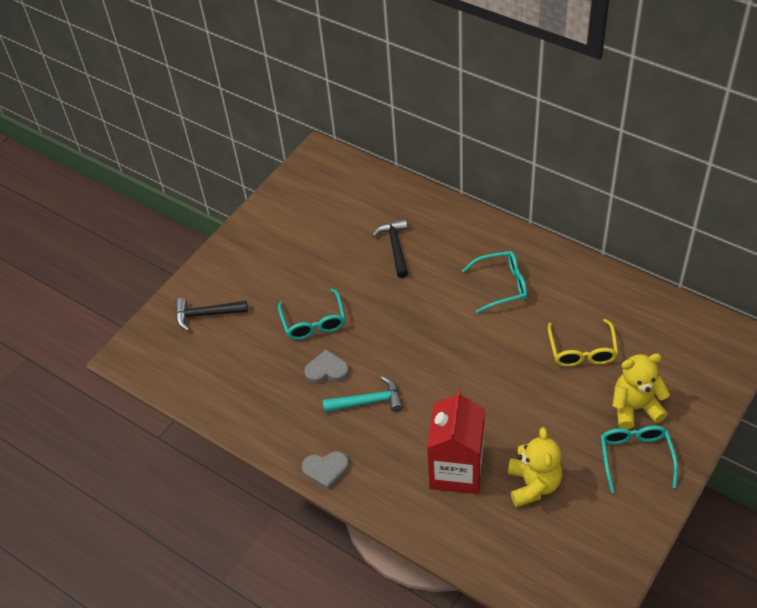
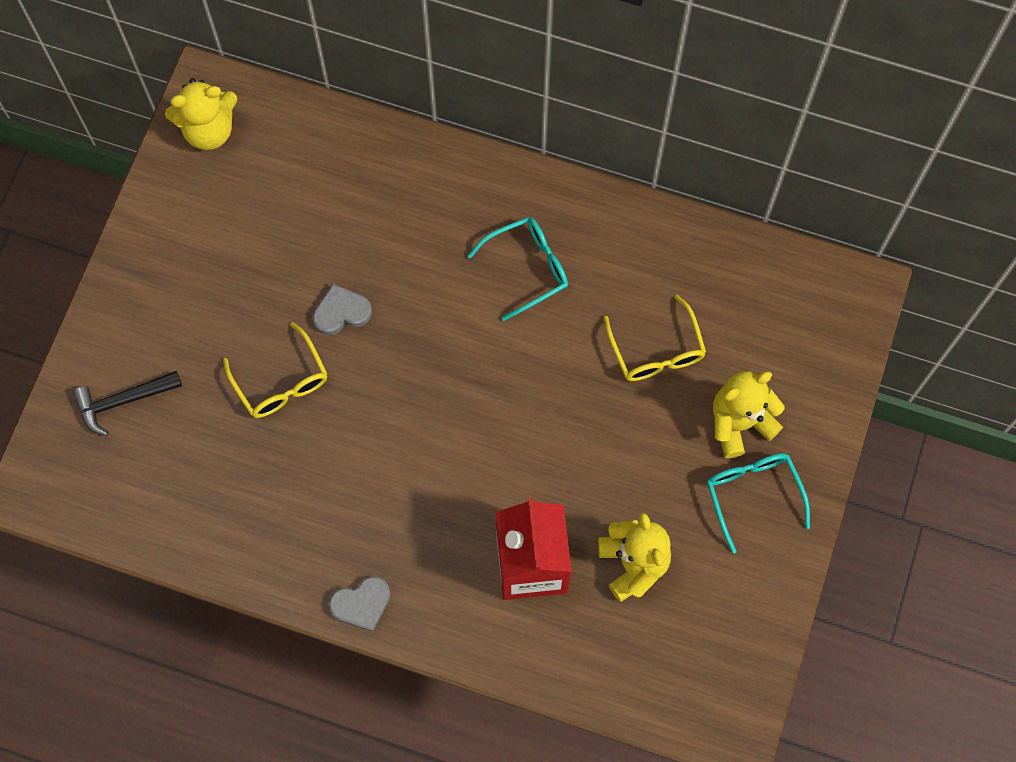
camera: 20 degrees left, 20 degrees up
(313, 175) = (209, 130): none -> yellow teddy bear
(313, 322) = (281, 382): turquoise glasses -> yellow glasses
(327, 370) = (321, 454): grey heart -> grey heart (341, 312)
(368, 401) = (390, 490): turquoise hammer -> none
(395, 247) = (364, 234): black hammer -> none

